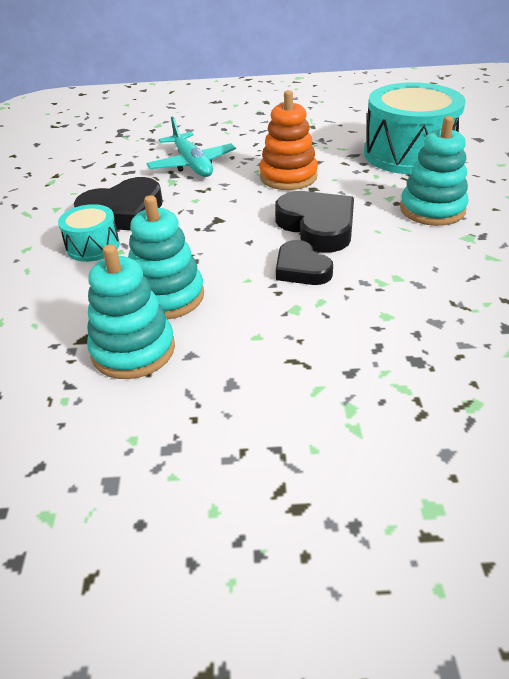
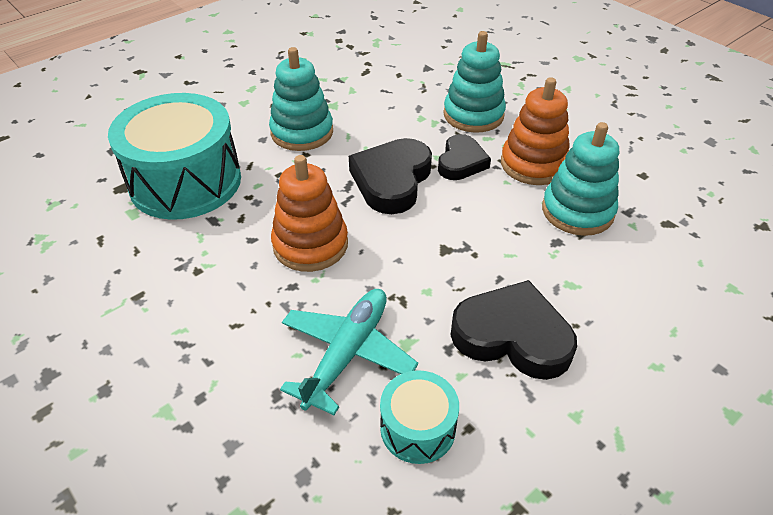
camera: 130 degrees left, 5 degrees up
(93, 246) = (587, 310): turquoise drum -> turquoise drum (417, 428)
(133, 350) = (640, 192): turquoise stacking toy -> turquoise stacking toy (473, 115)
(249, 307) = (533, 164): none -> orange stacking toy

